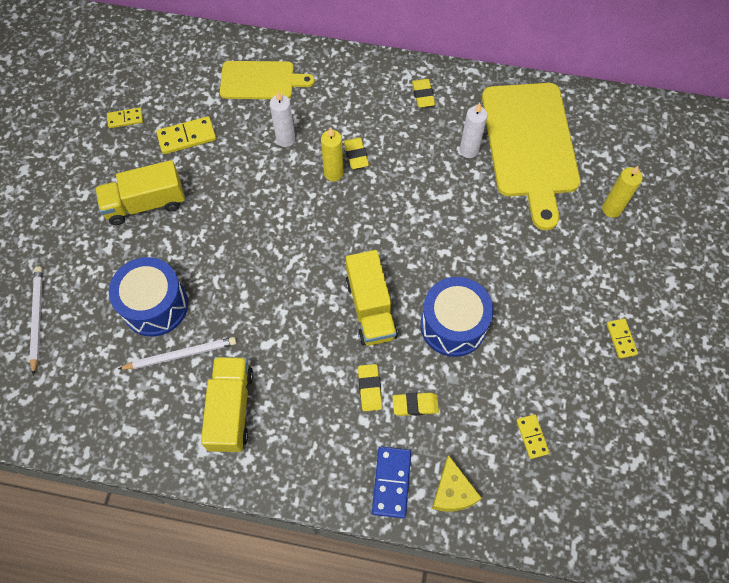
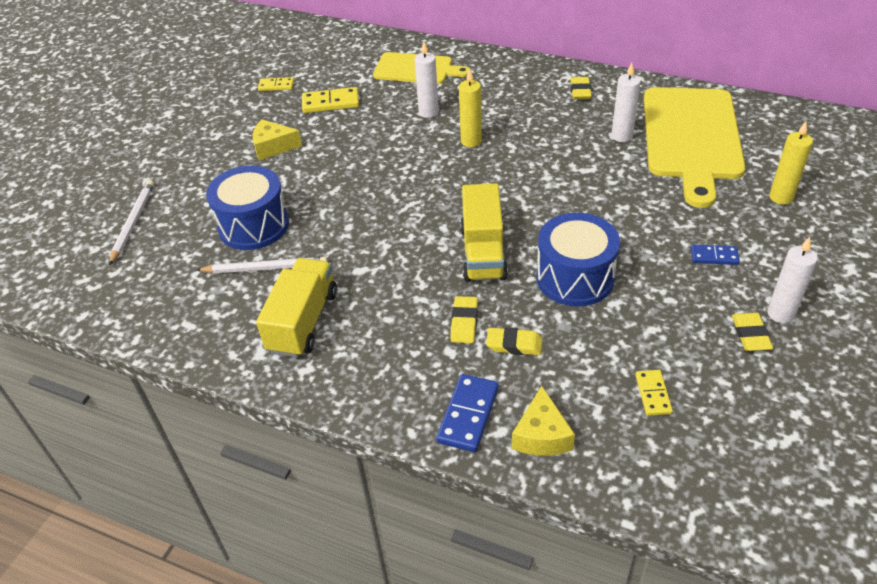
camera: 15 degrees right, 20 degrees down
(145, 203) = (273, 147): yellow truck -> yellow cheese
(356, 155) = (498, 129): yellow eraser -> yellow eraser (750, 335)
(563, 284) = (714, 256): none -> blue domino
(621, 339) = (780, 314): yellow domino -> white candle

